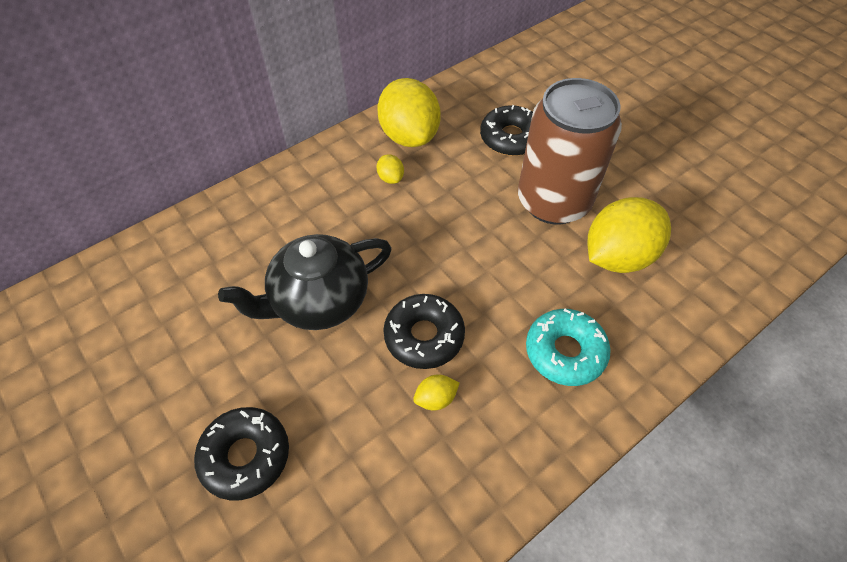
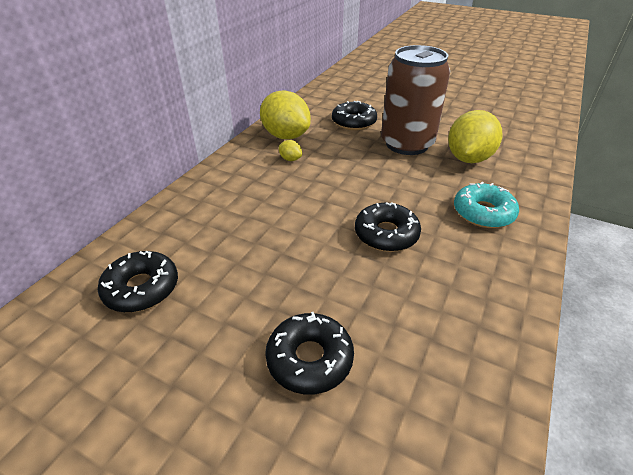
camera: 25 degrees left, 15 degrees down
(146, 305) = (142, 288): none -> black donut
(319, 301) = (292, 239): black teapot -> none
(435, 399) = (425, 266): yellow lemon -> none

